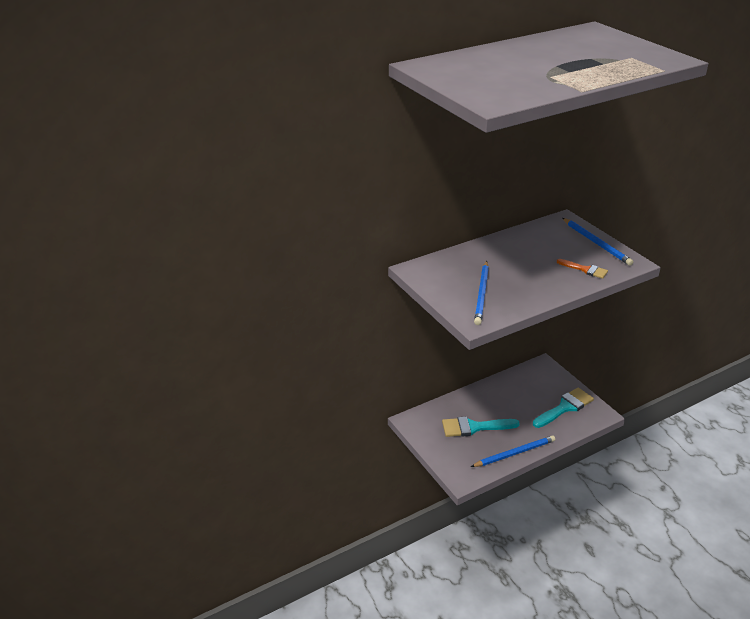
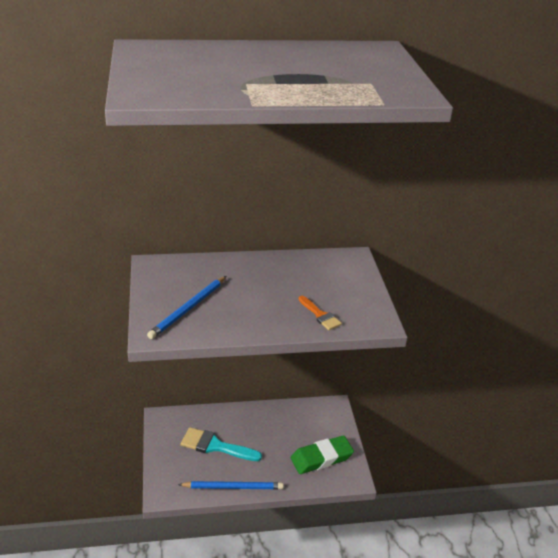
camera: 20 degrees right, 0 degrees up
(565, 407) = (321, 458): turquoise brush -> green eraser
(596, 243) = (361, 291): blue pencil -> none

